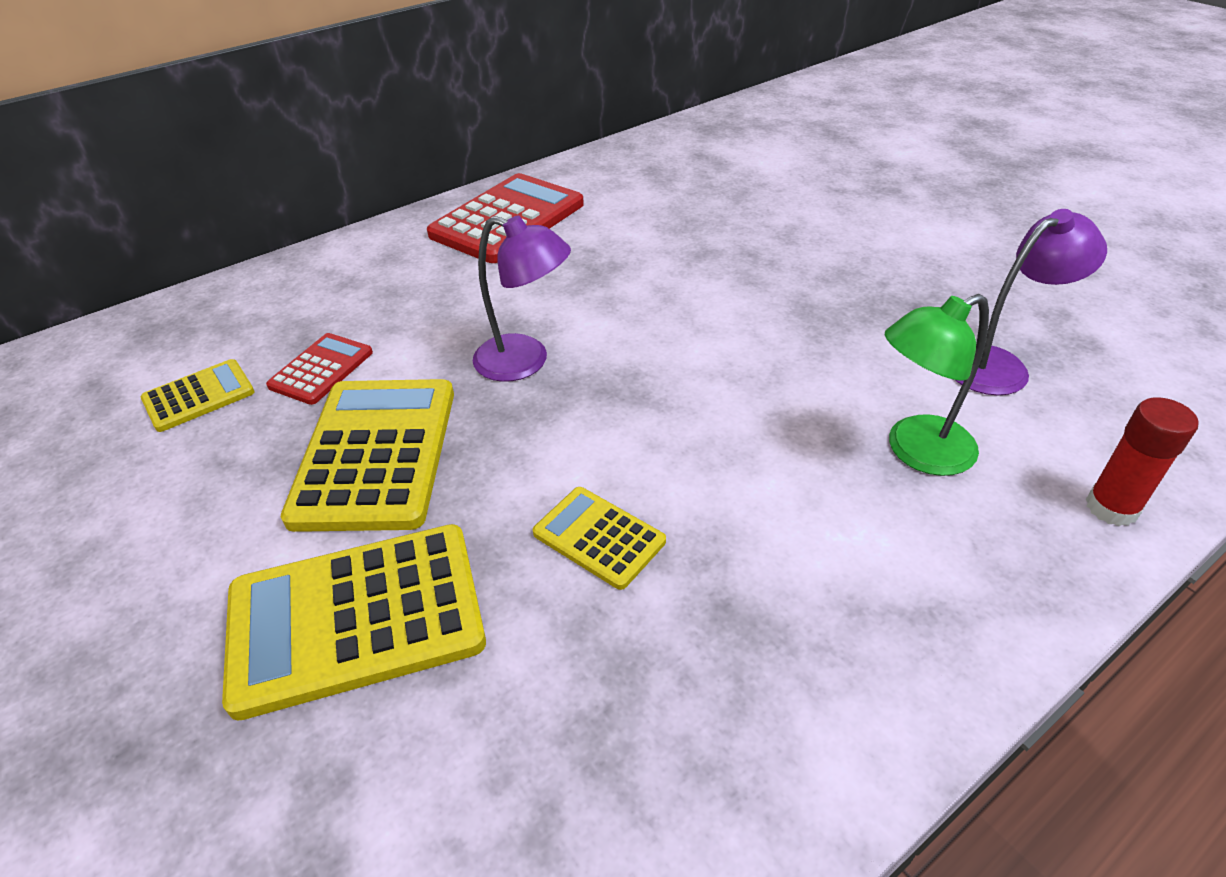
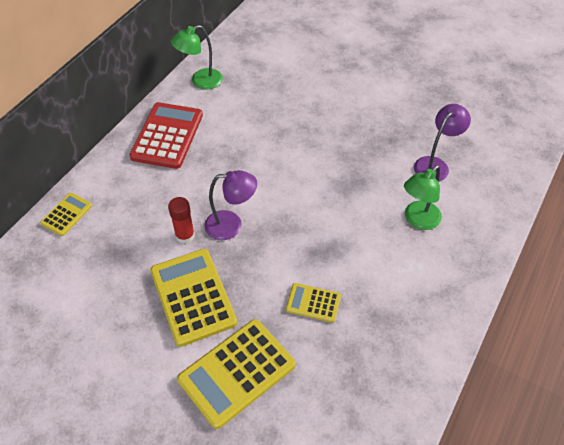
camera: 25 degrees left, 10 degrees up
(199, 396) = (80, 295): yellow calculator -> yellow calculator (67, 214)
(321, 369) = (133, 260): red calculator -> none
(609, 166) = (200, 81): none -> green lamp
(1111, 508) = (494, 224): red glue stick -> red glue stick (185, 235)

